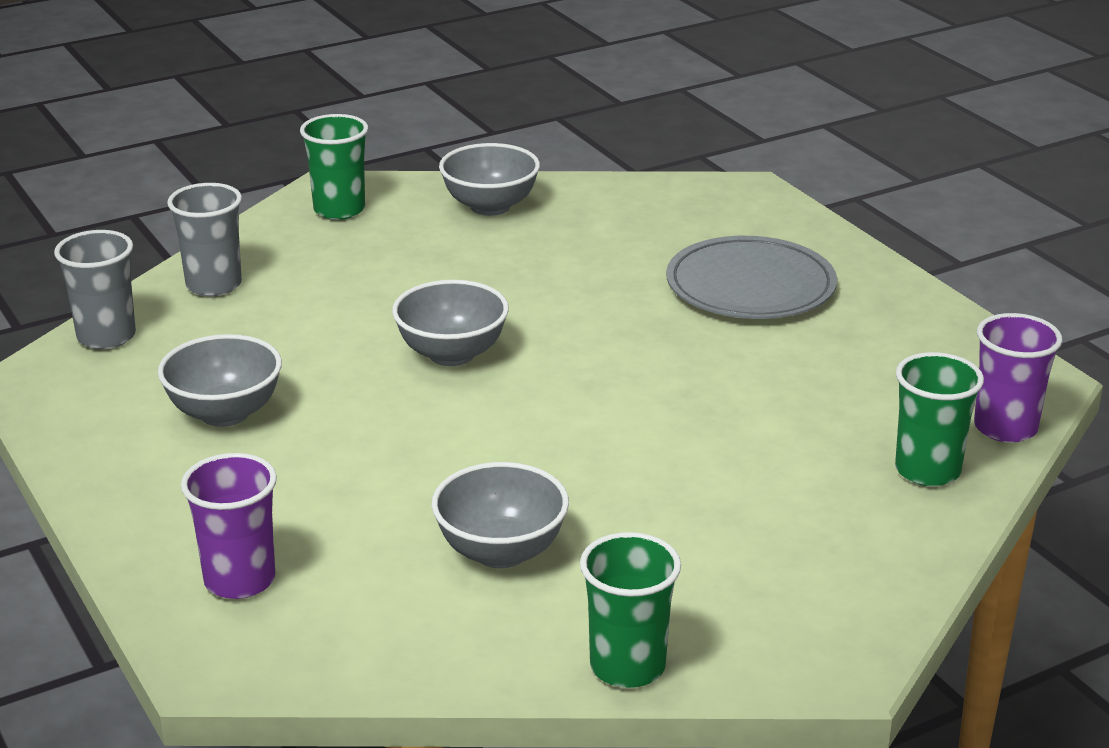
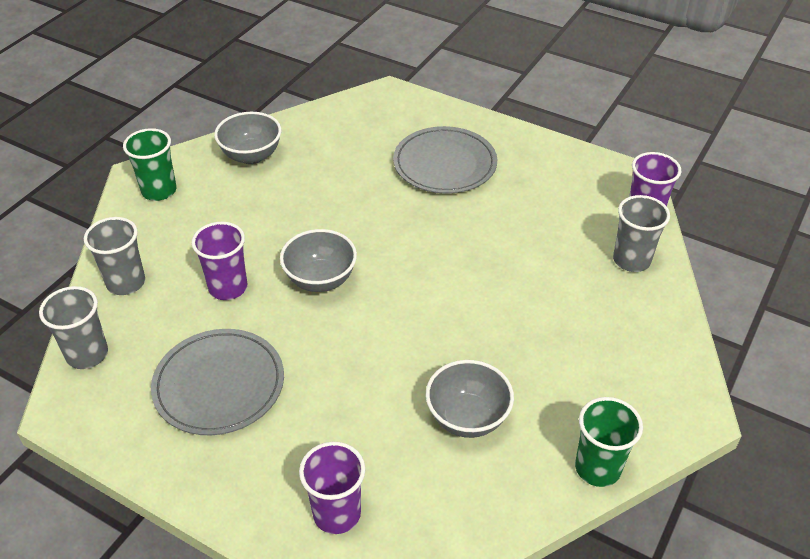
camera: 30 degrees left, 15 degrees up
(225, 413) = (219, 385): grey bowl -> grey plate
(328, 326) = (228, 287): none -> purple cup
(927, 470) = (631, 260): green cup -> grey cup

